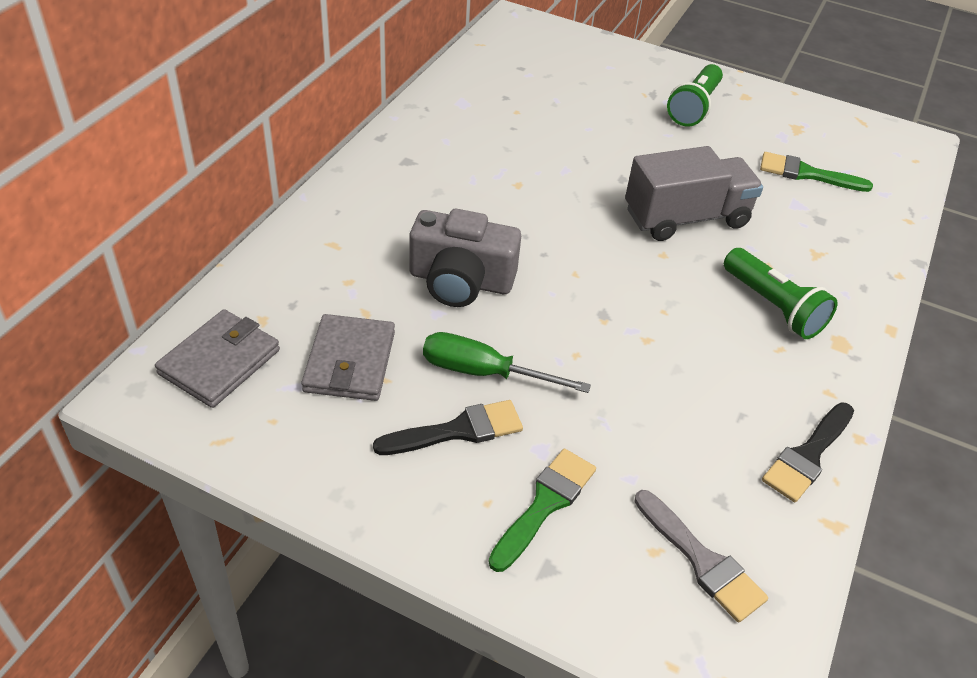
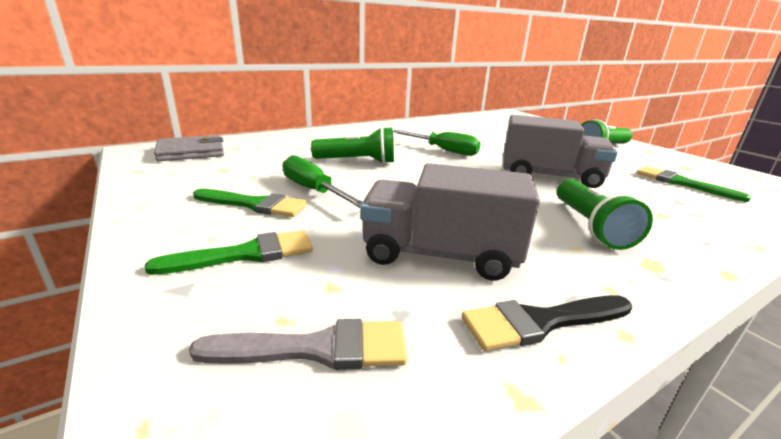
camera: 35 degrees right, 20 degrees down
(350, 361) = (248, 167): grey wallet -> none
(457, 430) = (255, 205): black brush -> green brush
(460, 281) = (358, 161): grey camera -> green flashlight
(530, 200) = (443, 150): none -> green screwdriver
(692, 416) = (440, 254): none -> grey truck
(701, 560) = (317, 349): grey brush -> grey brush turned 90 degrees counterclockwise

